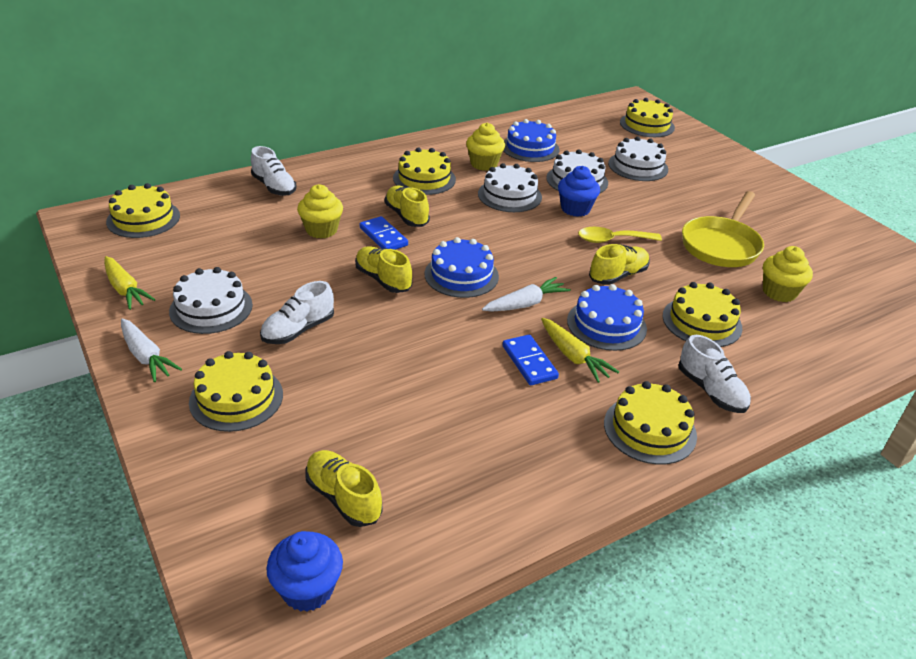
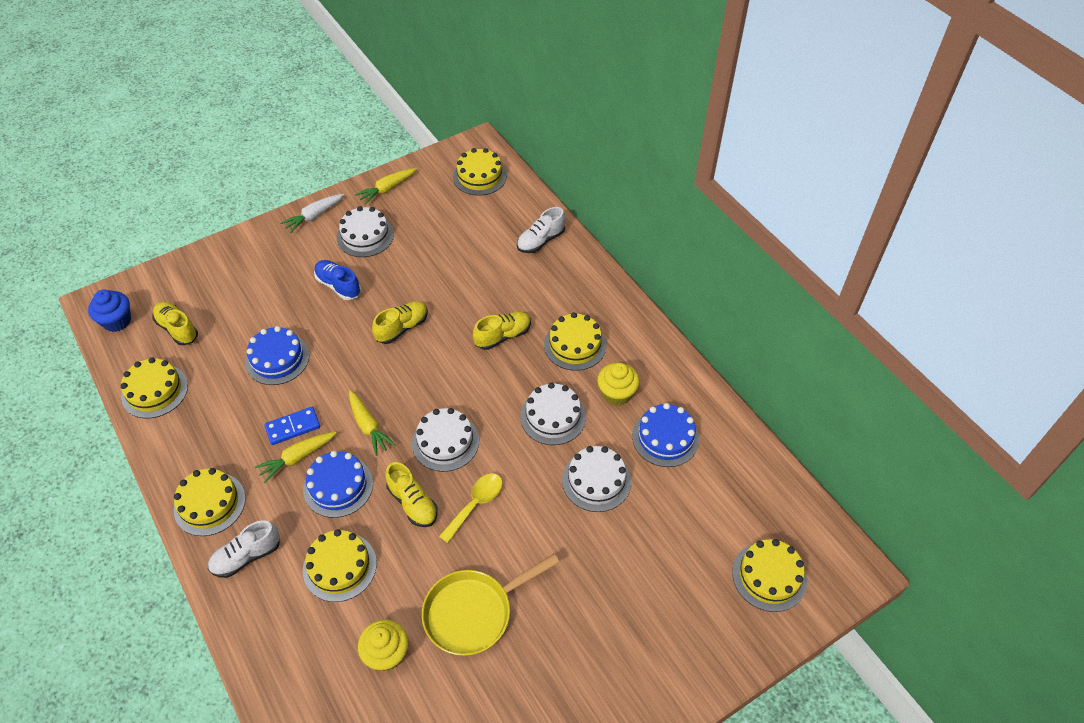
camera: 90 degrees right, 15 degrees up
(236, 398) = (270, 266): yellow cake -> yellow cake (155, 391)
(298, 330) = (338, 286): white shoe -> blue shoe
(321, 230) = (473, 281): yellow cupcake -> none
(343, 497) = (177, 329): yellow shoe -> yellow shoe turned 90 degrees counterclockwise
(383, 237) = (466, 322): blue domino -> none
(461, 275) = (410, 380): blue cake -> blue cake (277, 359)
(525, 304) = (368, 426): white carrot -> yellow carrot
(575, 209) = (533, 475): blue cupcake -> none
(612, 240) = (476, 504): yellow spoon -> yellow spoon turned 45 degrees clockwise
(638, 166) = (644, 549): white cake -> white cake (445, 442)
(721, 245) = (473, 612): yellow pan -> yellow pan turned 60 degrees counterclockwise

